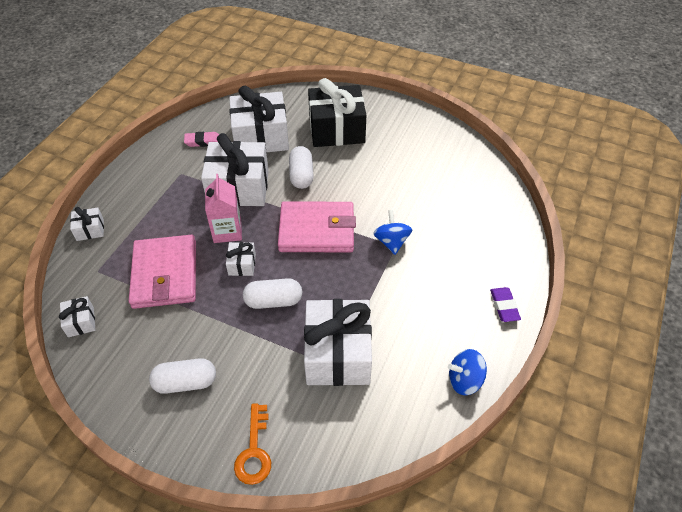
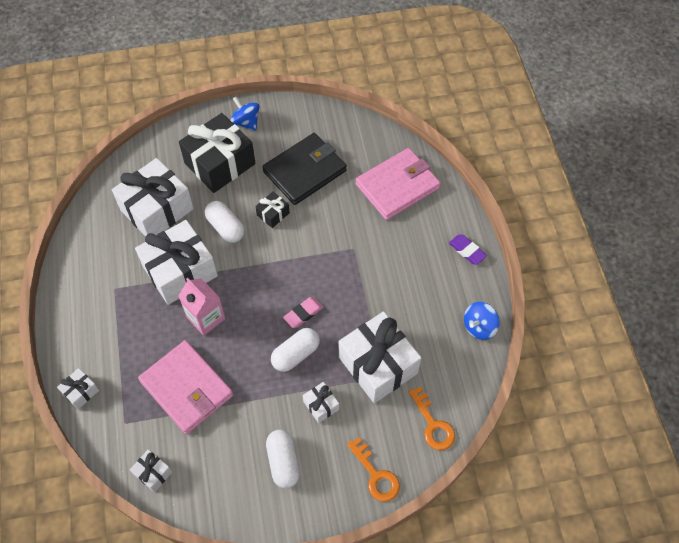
camera: 35 degrees left, 10 degrees up
(185, 383) = (283, 462): white capsule -> white capsule turned 60 degrees counterclockwise
(203, 141) = (106, 244): pink eraser -> pink eraser (303, 313)
(242, 264) = (244, 340): white gift -> white gift (321, 405)
(317, 230) = (280, 272): pink wallet -> pink wallet (397, 186)
(347, 441) = (433, 424): none -> orange key
(348, 185) = (273, 214): none -> black gift
(391, 242) = (348, 246): blue spinning top -> blue spinning top (246, 122)
(401, 168) = (305, 171): none -> black wallet

